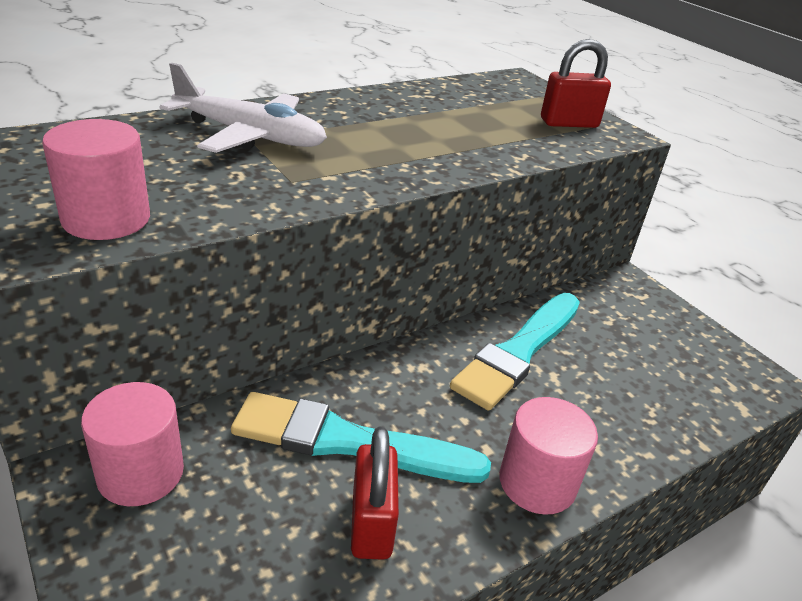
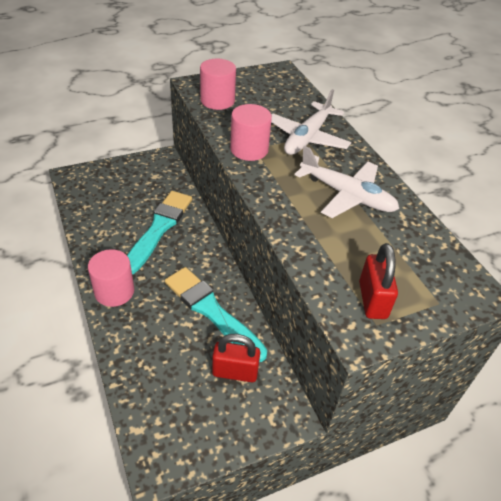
camera: 100 degrees right, 10 degrees up
(140, 473) = (159, 172): pink cylinder -> pink cylinder (249, 149)
(371, 523) = (113, 230): red padlock -> red padlock (235, 372)
(393, 120) = (346, 195): none -> white plane

